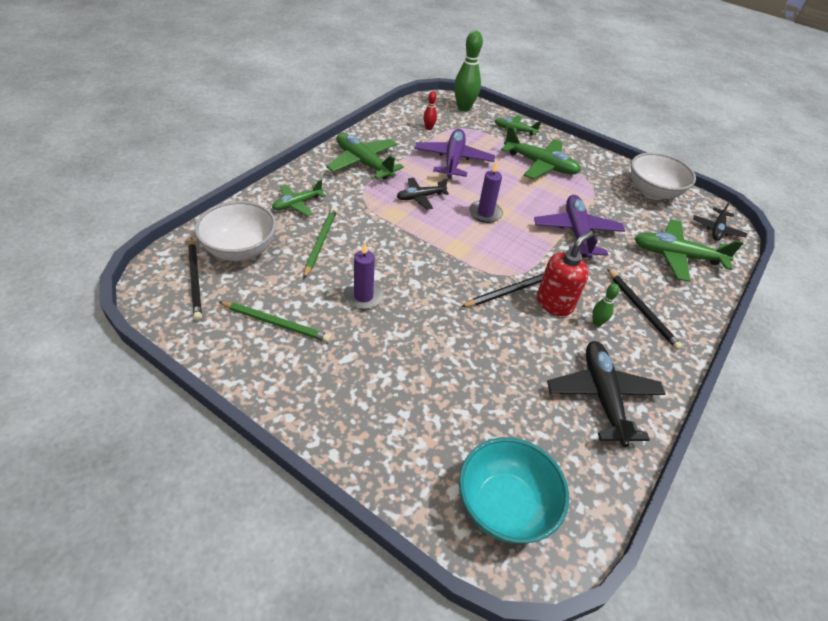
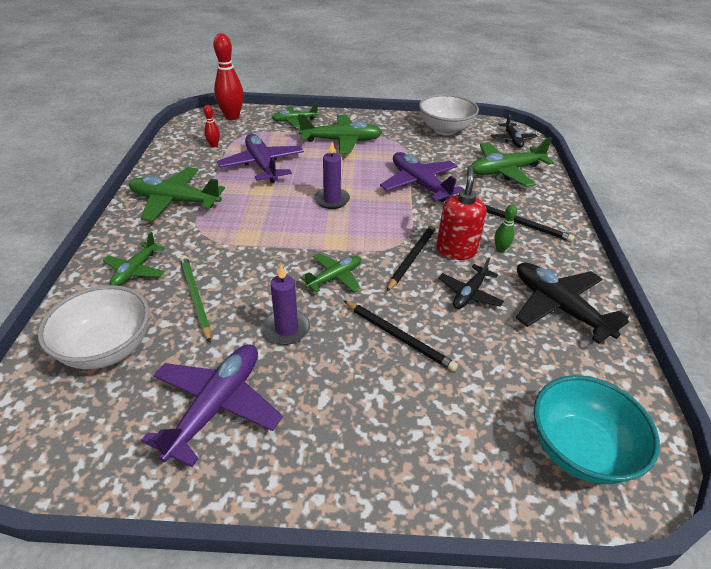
camera: 30 degrees left, 5 degrees down
(195, 279) = (76, 410): black pencil -> black pencil (398, 337)
(276, 323) = (216, 406): green pencil -> purple plane
(420, 197) = (260, 210): black plane -> black plane (469, 294)
(432, 276) = (334, 277): none -> green plane
(464, 108) = (232, 117): green bowling pin -> red bowling pin

